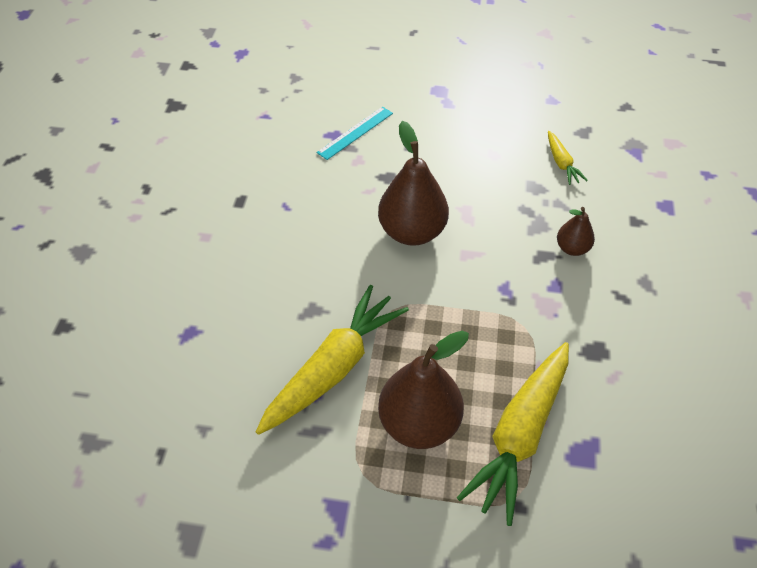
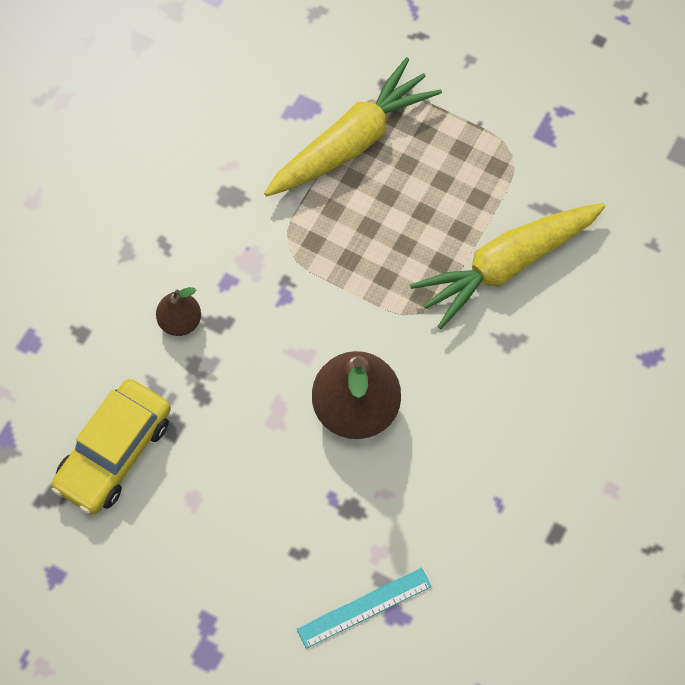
camera: 160 degrees left, 15 degrees up
(419, 423) = (442, 182): brown pear -> none
(561, 163) = (114, 452): yellow carrot -> yellow car

